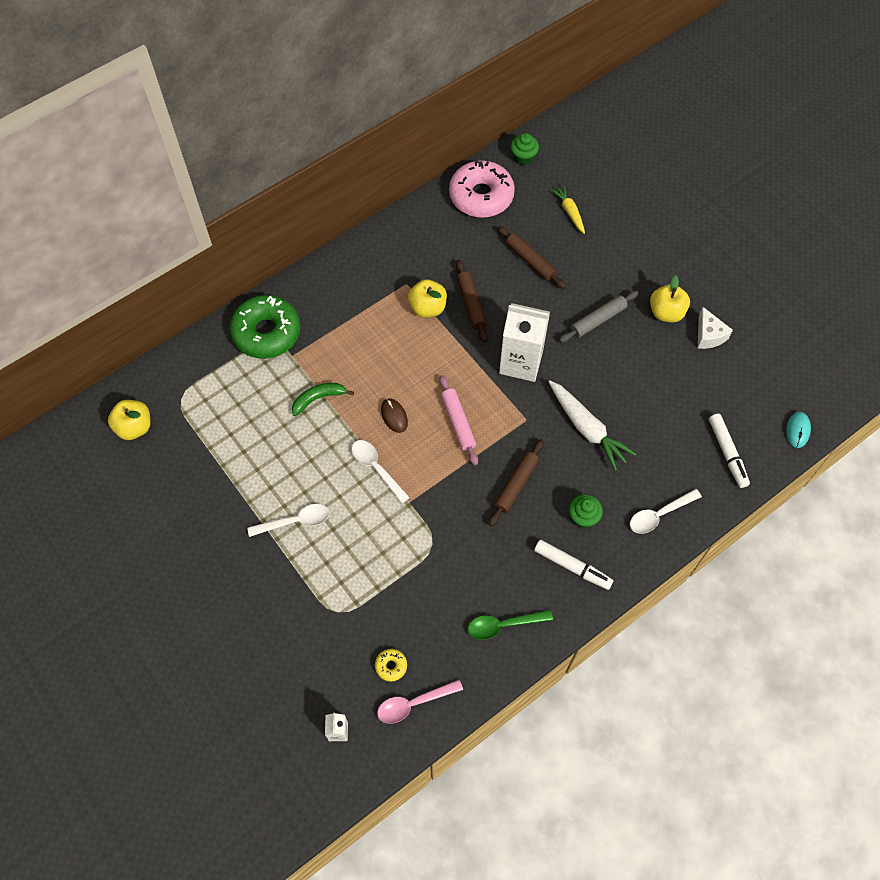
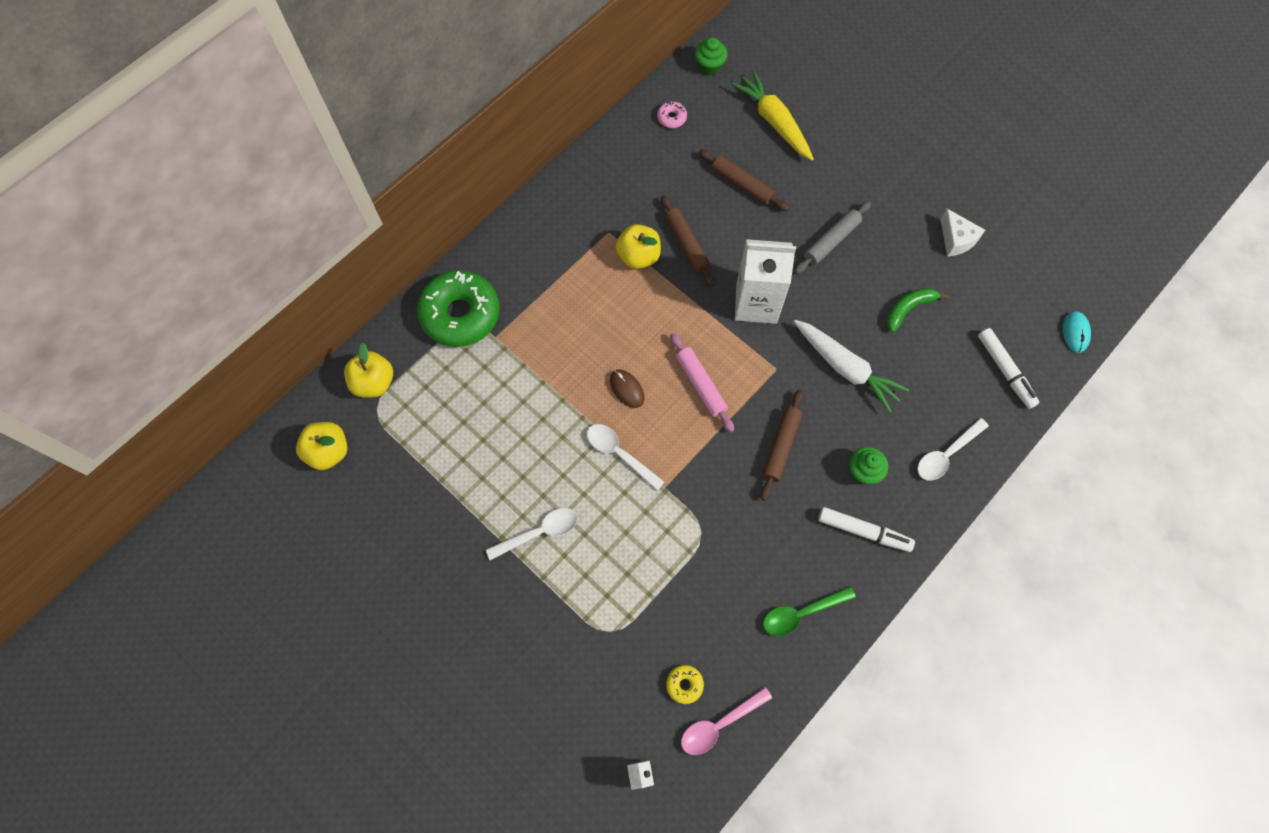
camera: 10 degrees left, 5 degrees up
(318, 399) = (536, 383): green banana -> green banana (908, 309)
(481, 196) = (671, 118): pink donut -> pink donut, size x0.40
(569, 212) = (774, 121): yellow carrot -> yellow carrot, size x1.68
(666, 312) = (904, 221): yellow apple -> yellow apple (374, 382)

